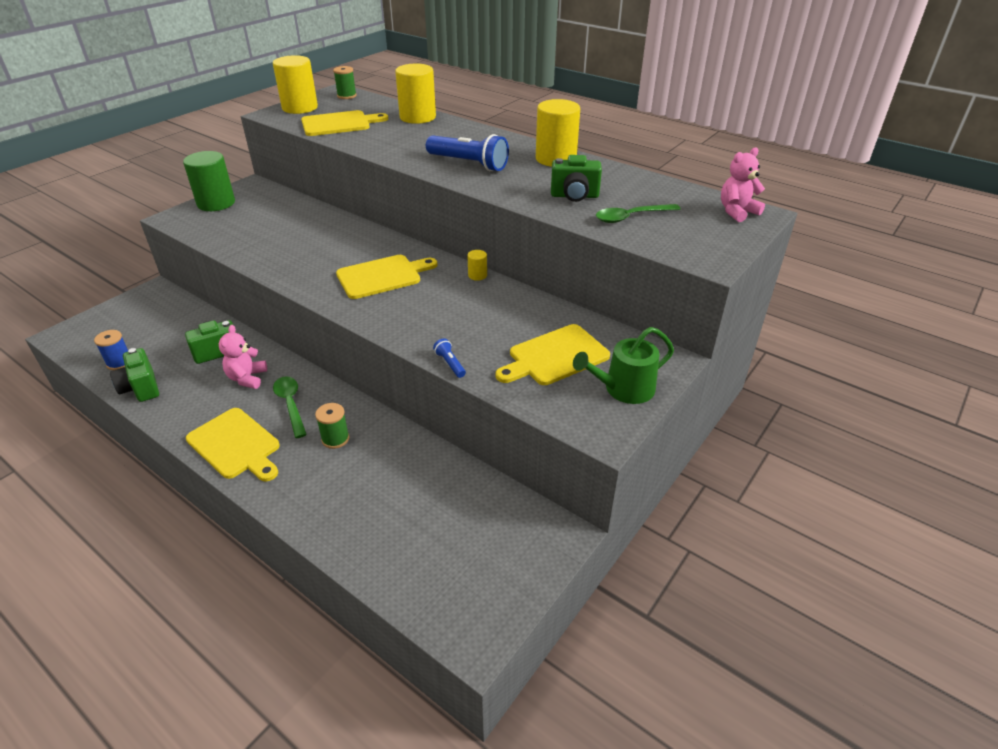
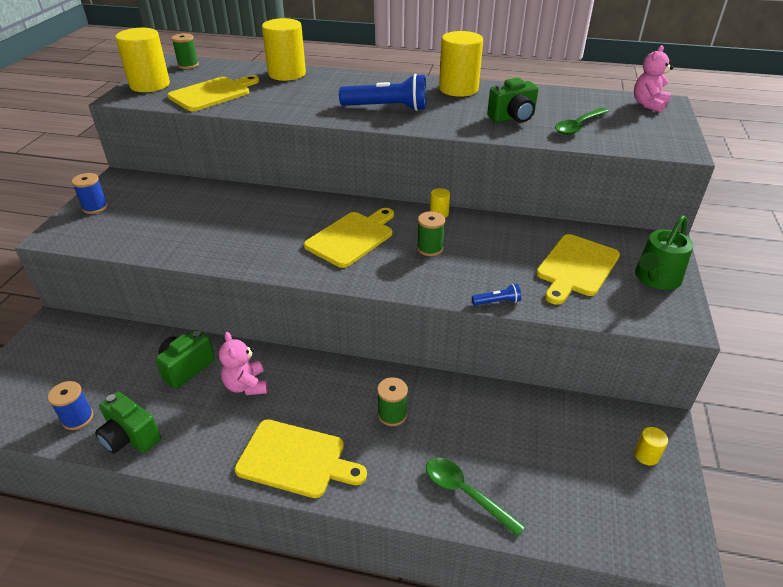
camera: 25 degrees left, 0 degrees up
(216, 203) = (95, 207): green cylinder -> blue spool
(290, 404) = (317, 396): green spoon -> green spoon (465, 493)
(438, 303) = (430, 248): none -> green spool
(450, 364) = (497, 302): blue flashlight -> blue flashlight turned 135 degrees clockwise
(522, 553) = (646, 455): none -> yellow cylinder

